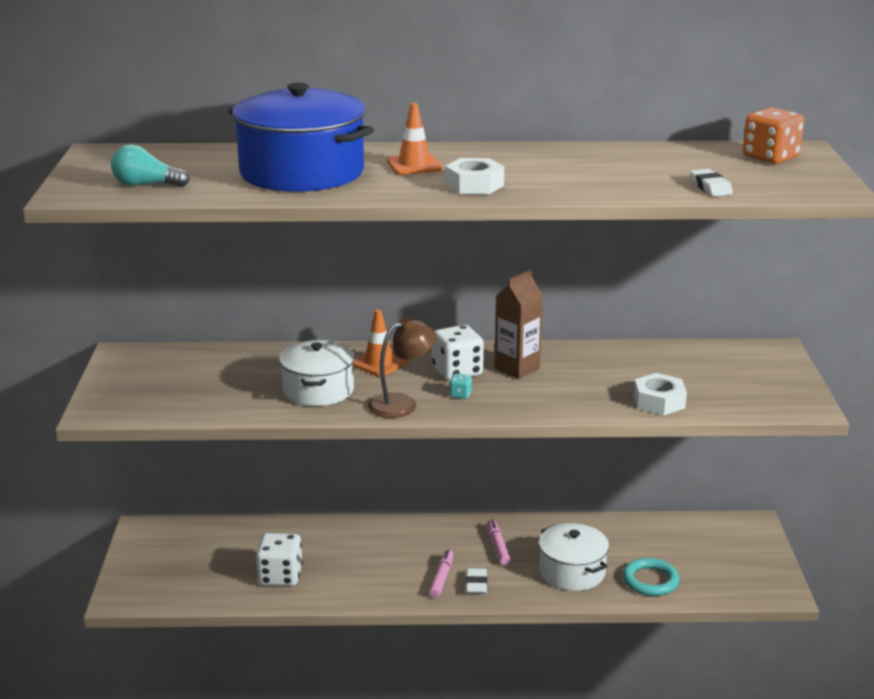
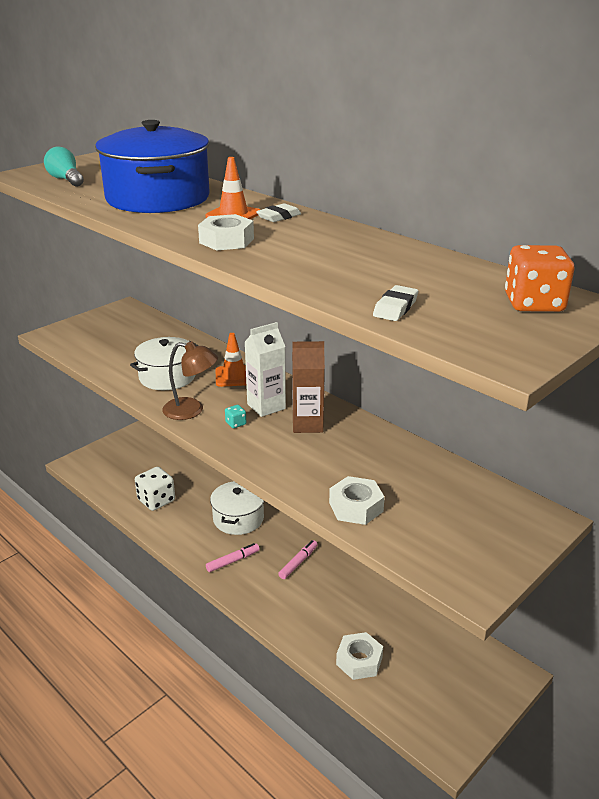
camera: 45 degrees right, 5 degrees up
(457, 371) = (266, 406): white dice -> white carton
(476, 584) = (245, 579): white eraser -> white eraser (279, 217)
(572, 572) = (316, 614): white pot -> white pot (238, 518)
(650, 581) = (359, 661): turquoise ring -> white nut

